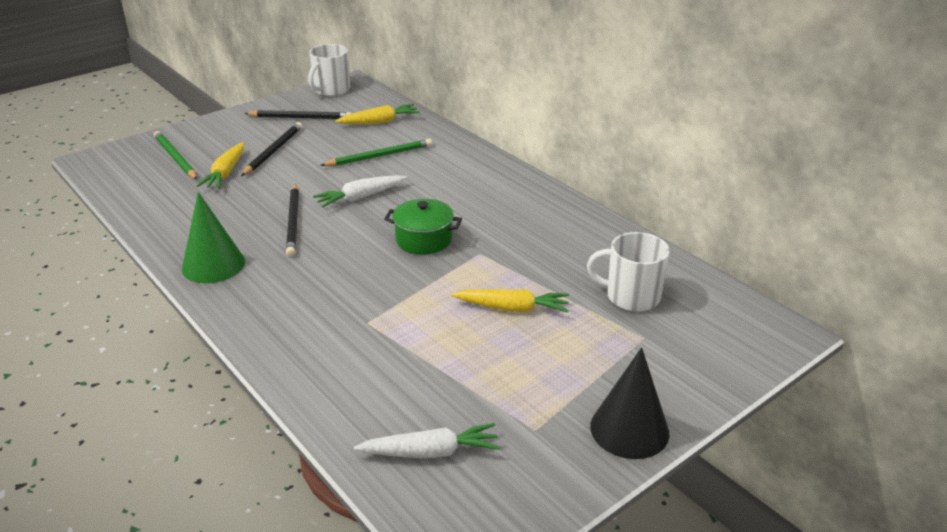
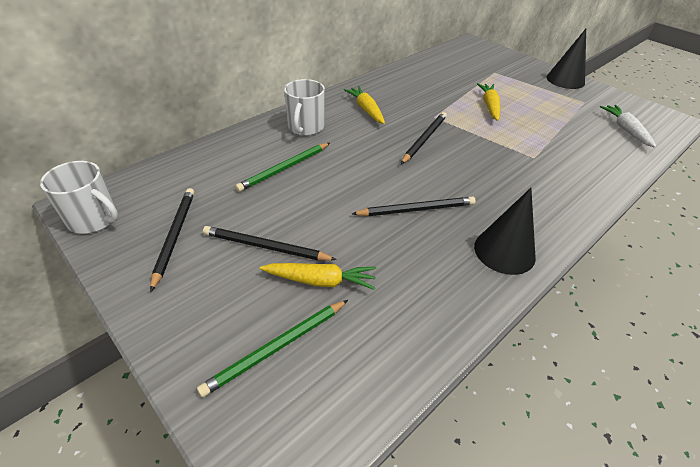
camera: 95 degrees left, 10 degrees up
(213, 265) = (504, 251): green cone -> black cone
(360, 197) = (365, 174): white carrot -> none
(379, 122) = (204, 174): yellow carrot -> yellow carrot (366, 110)
(379, 156) = (284, 168): green pencil -> green pencil turned 105 degrees counterclockwise
(424, 239) = (424, 139): green pot -> black pencil
(631, 296) = (460, 72): white mug -> white mug (305, 127)

